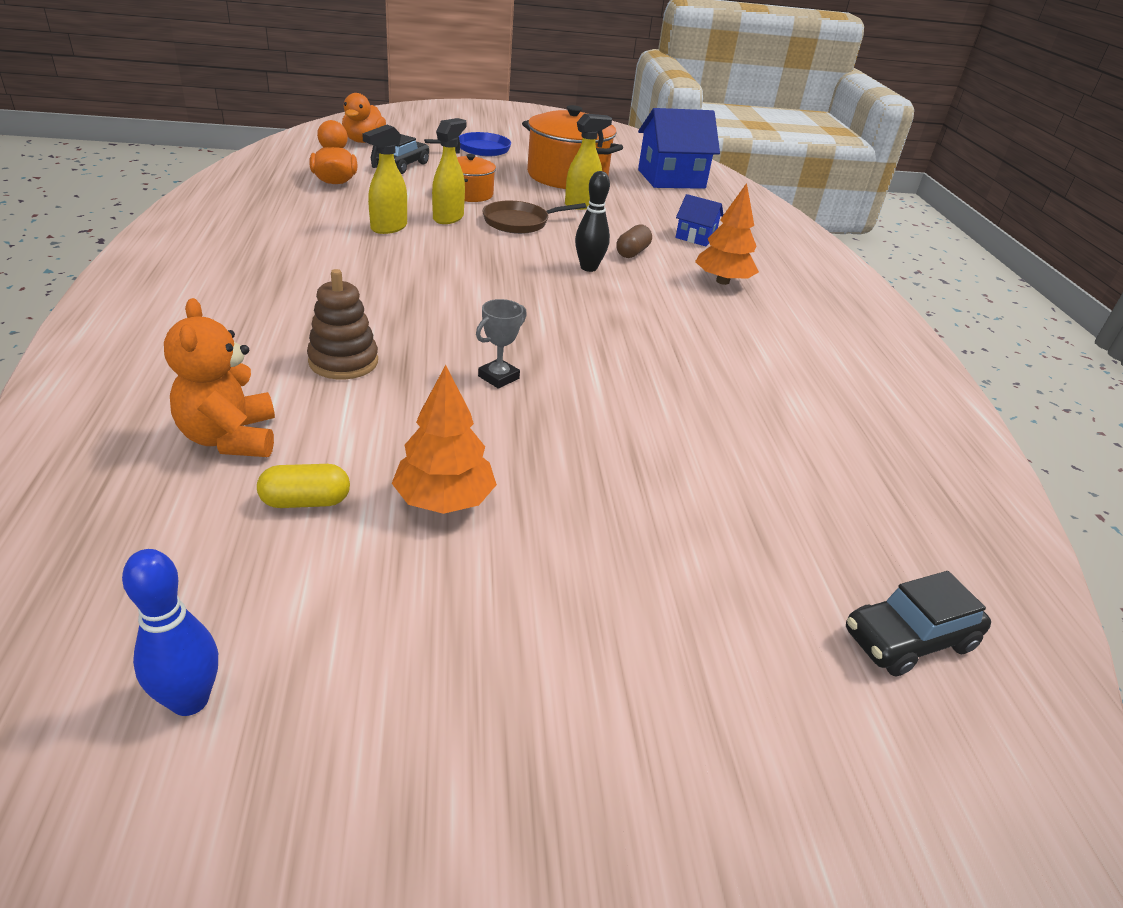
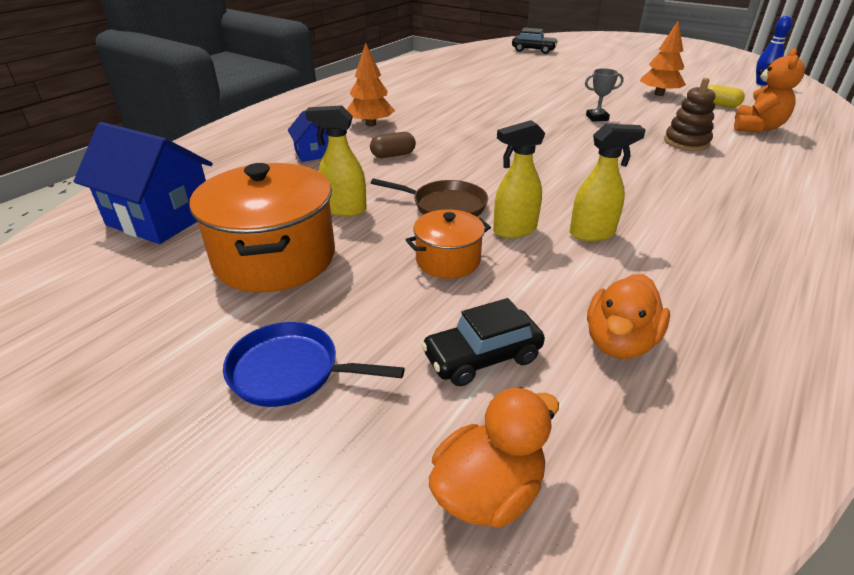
camera: 135 degrees left, 0 degrees up
(588, 268) = (451, 153): black bowling pin -> none

